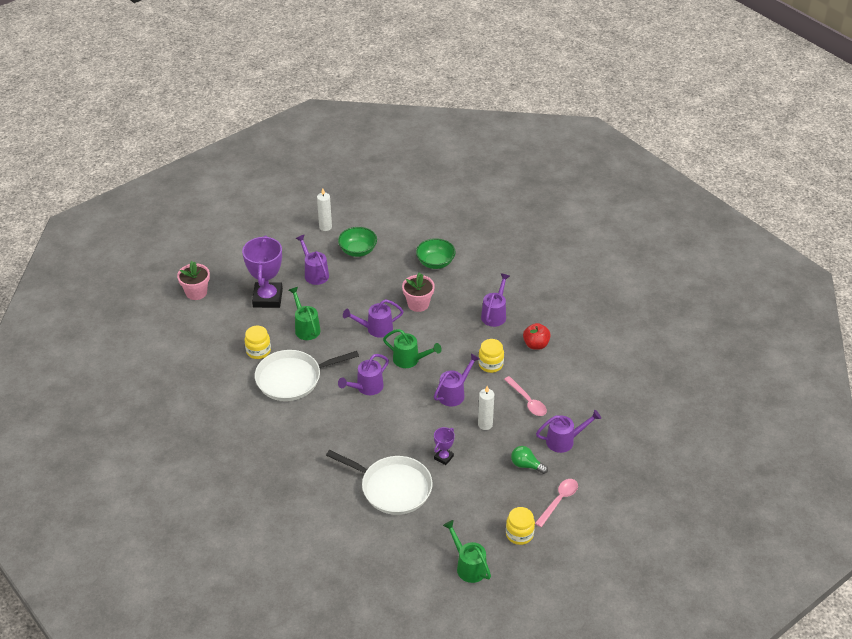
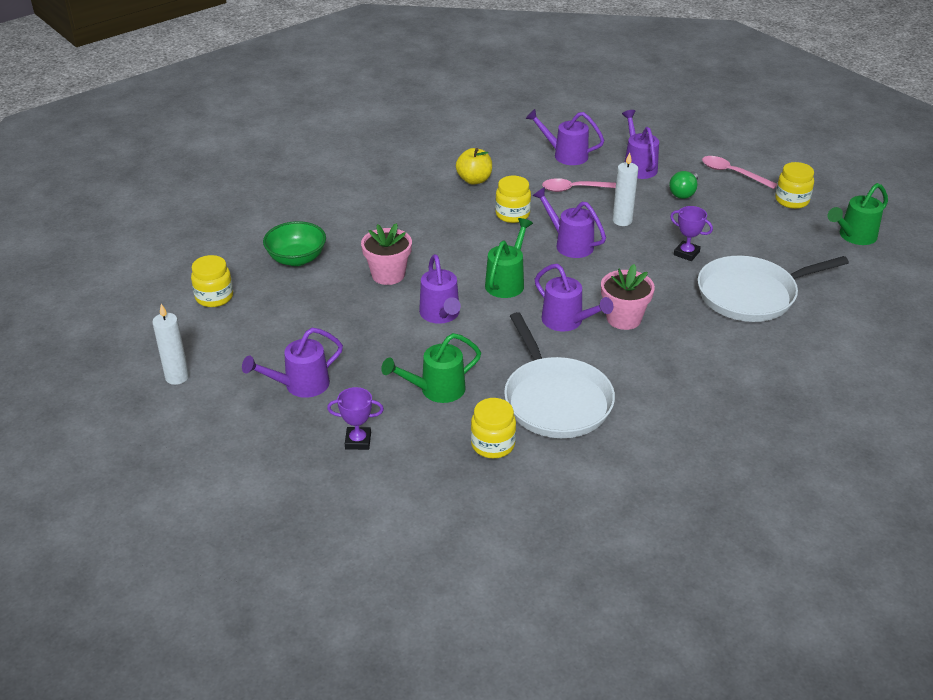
camera: 90 degrees left, 5 degrees down
(196, 292) = (331, 545): pink flower pot -> pink flower pot (623, 318)
(267, 298) = (358, 441): purple trophy -> purple trophy, size x0.48
(358, 251) = (251, 337): green bowl -> none
(393, 488) = (751, 295): white pan -> white pan turned 135 degrees counterclockwise
(396, 232) = (214, 297): none -> yellow jar
(495, 314) = (415, 209): purple watering can -> purple watering can (565, 155)
(527, 401) = (576, 189): pink spoon -> pink spoon turned 150 degrees counterclockwise
(536, 344) = (474, 180): red apple -> yellow apple

